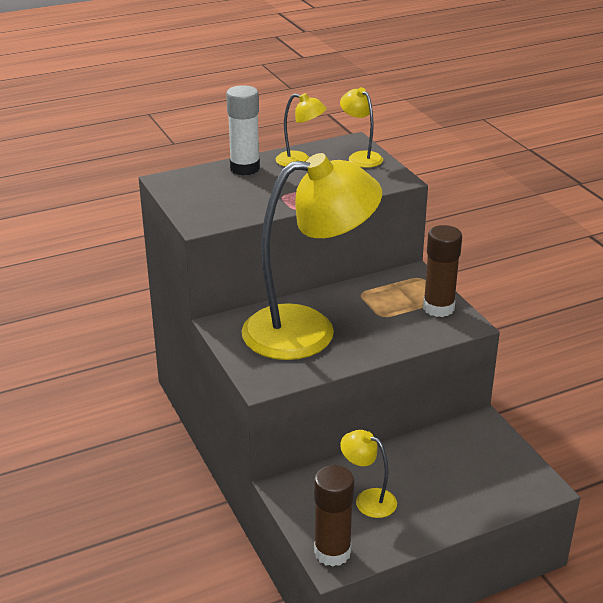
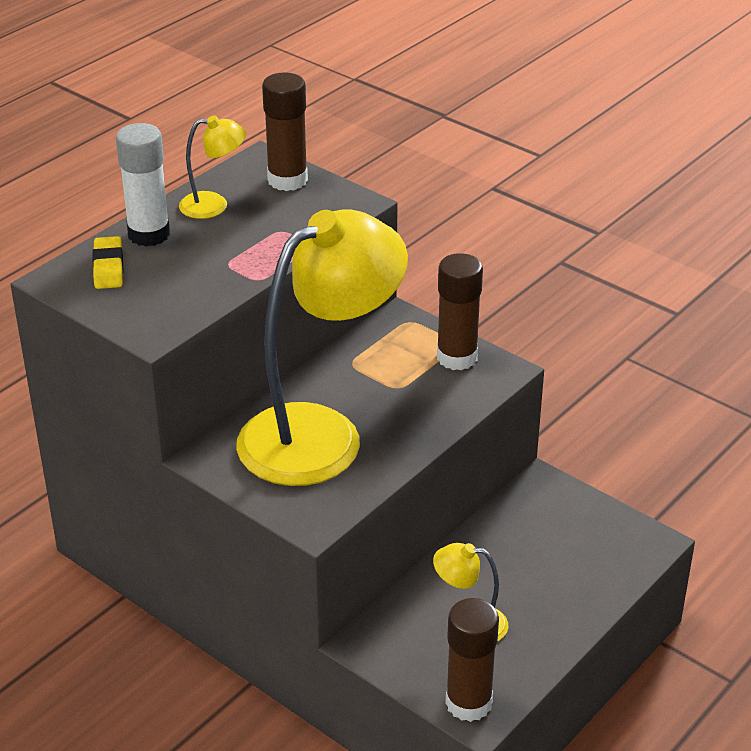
camera: 25 degrees left, 5 degrees up
(204, 181) = (108, 267): none -> yellow eraser
(361, 157) = (287, 180): yellow lamp -> brown glue stick

